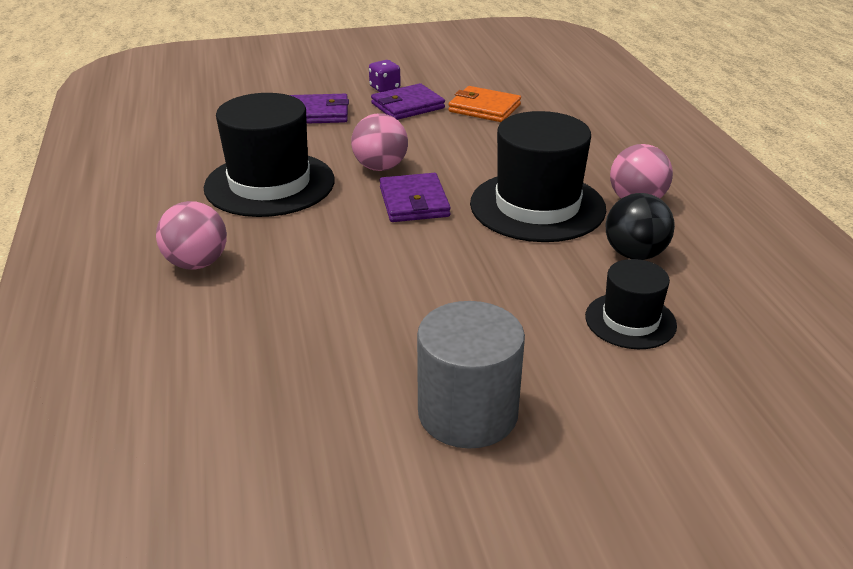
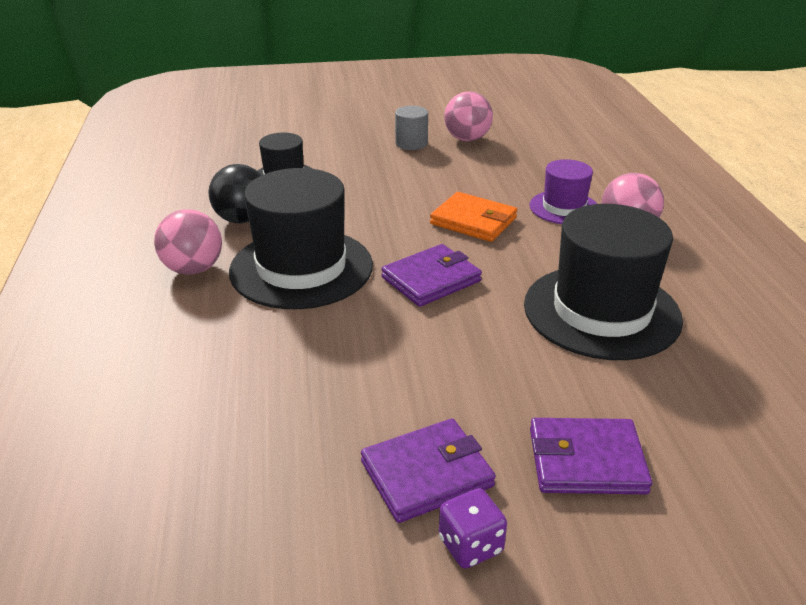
camera: 175 degrees left, 0 degrees up
(257, 289) = (564, 207): none -> purple hat
(380, 167) = (470, 330): pink ball -> pink ball (467, 139)
(414, 202) = (431, 279): purple wallet -> purple wallet turned 60 degrees clockwise
(467, 413) = (411, 143): grey cylinder -> grey cylinder, size x0.56
(484, 108) = (291, 457): orange wallet -> orange wallet (473, 221)

